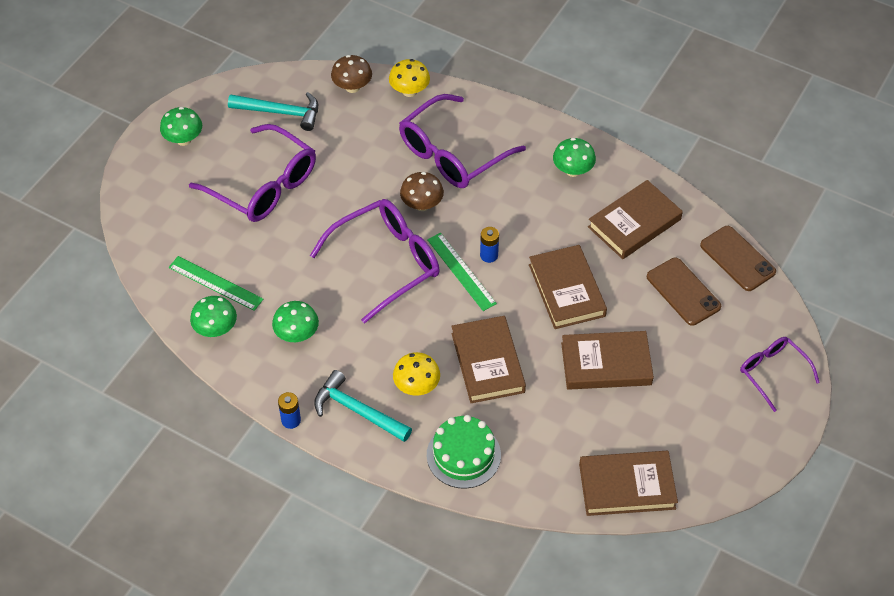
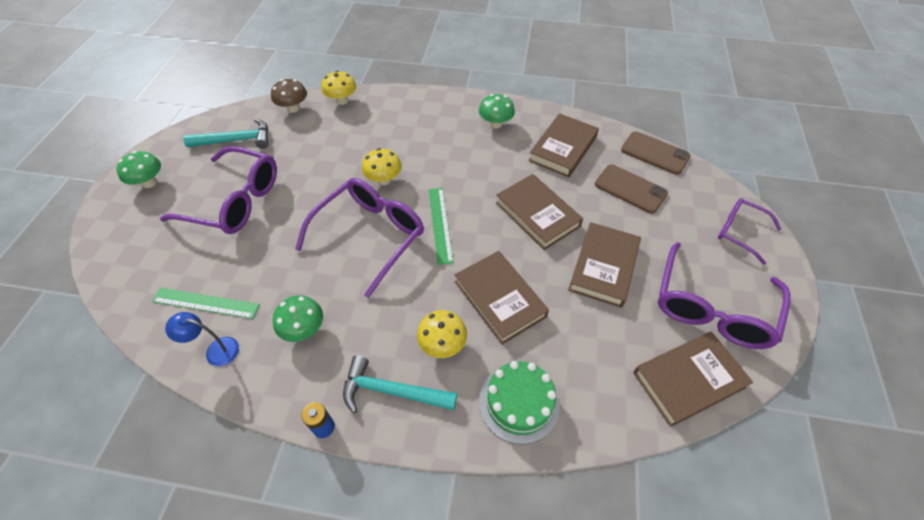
camera: 20 degrees left, 0 degrees up
(216, 329) = (216, 350): green mushroom -> blue lamp
(422, 204) = (384, 180): brown mushroom -> yellow mushroom
(452, 153) = (394, 135): purple glasses -> purple glasses (712, 308)
(461, 271) = (440, 224): green ruler -> green ruler turned 45 degrees clockwise
(489, 255) = (458, 204): blue battery -> none
(606, 364) = (603, 267): brown book -> brown book turned 45 degrees counterclockwise

